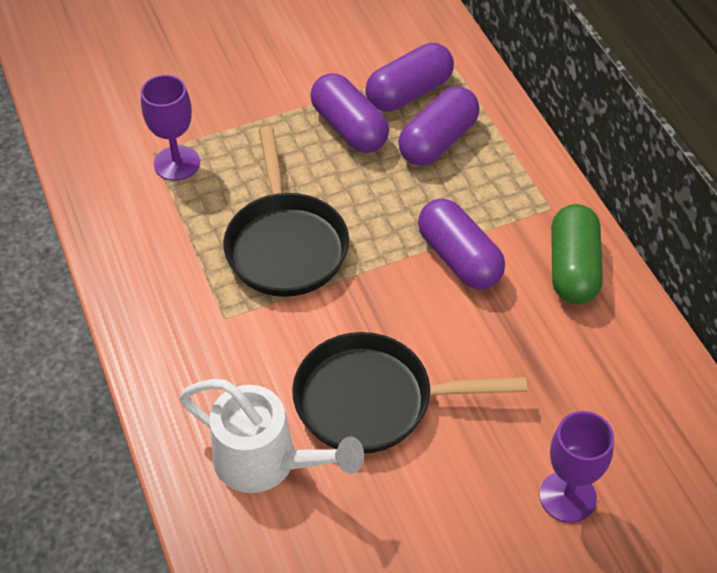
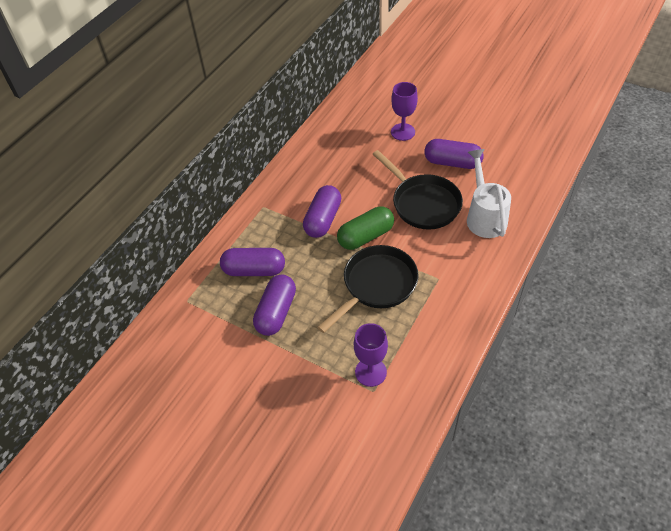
camera: 125 degrees left, 0 degrees up
(409, 93) = (227, 304): purple capsule -> purple capsule (452, 162)
(573, 268) = (293, 182): green capsule -> green capsule (365, 236)

